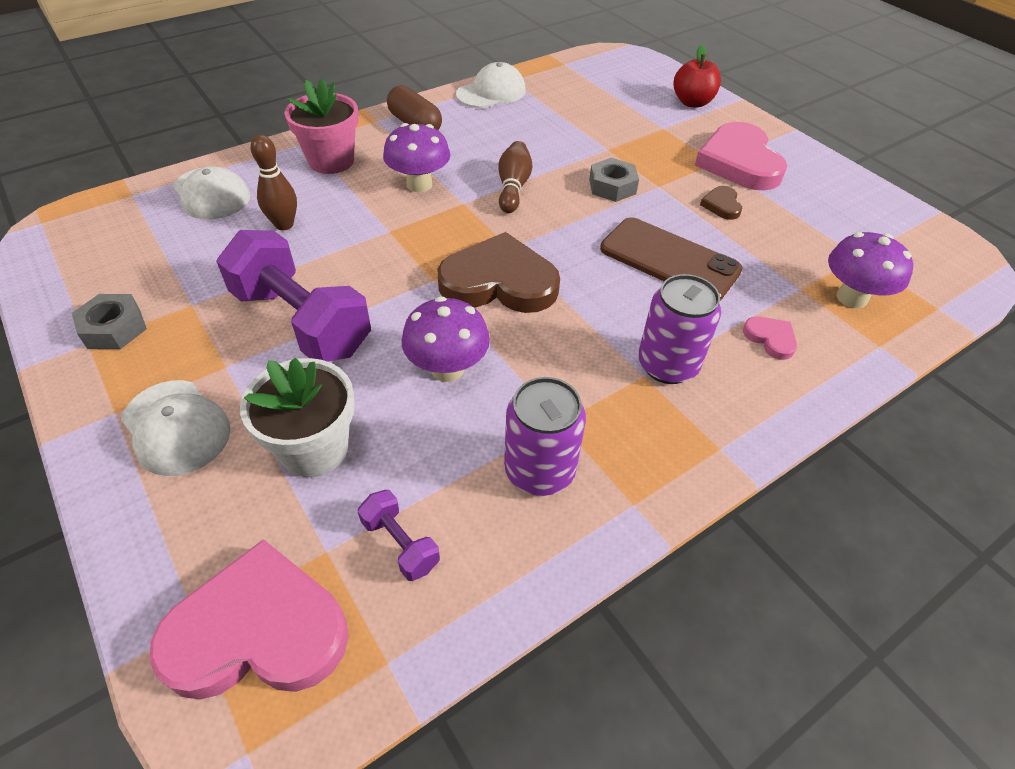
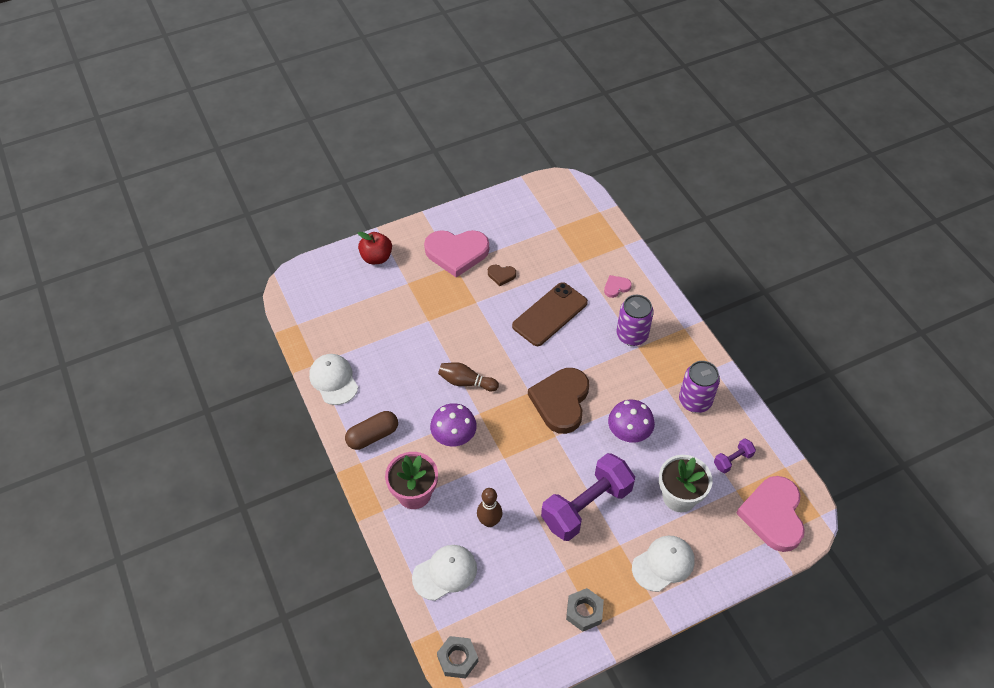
camera: 80 degrees left, 5 degrees up
(612, 186) = (473, 327): grey nut -> grey nut (457, 659)
(851, 298) = (589, 243): purple mushroom -> none

